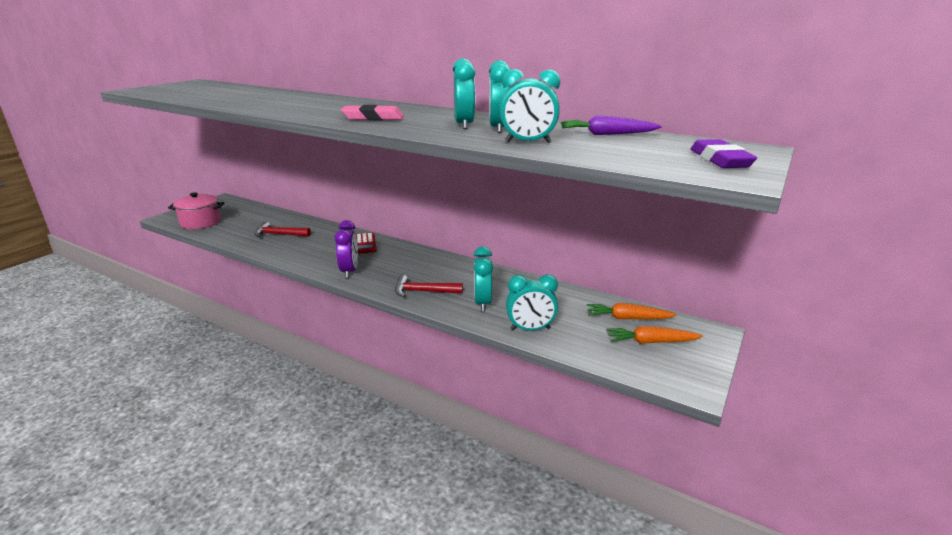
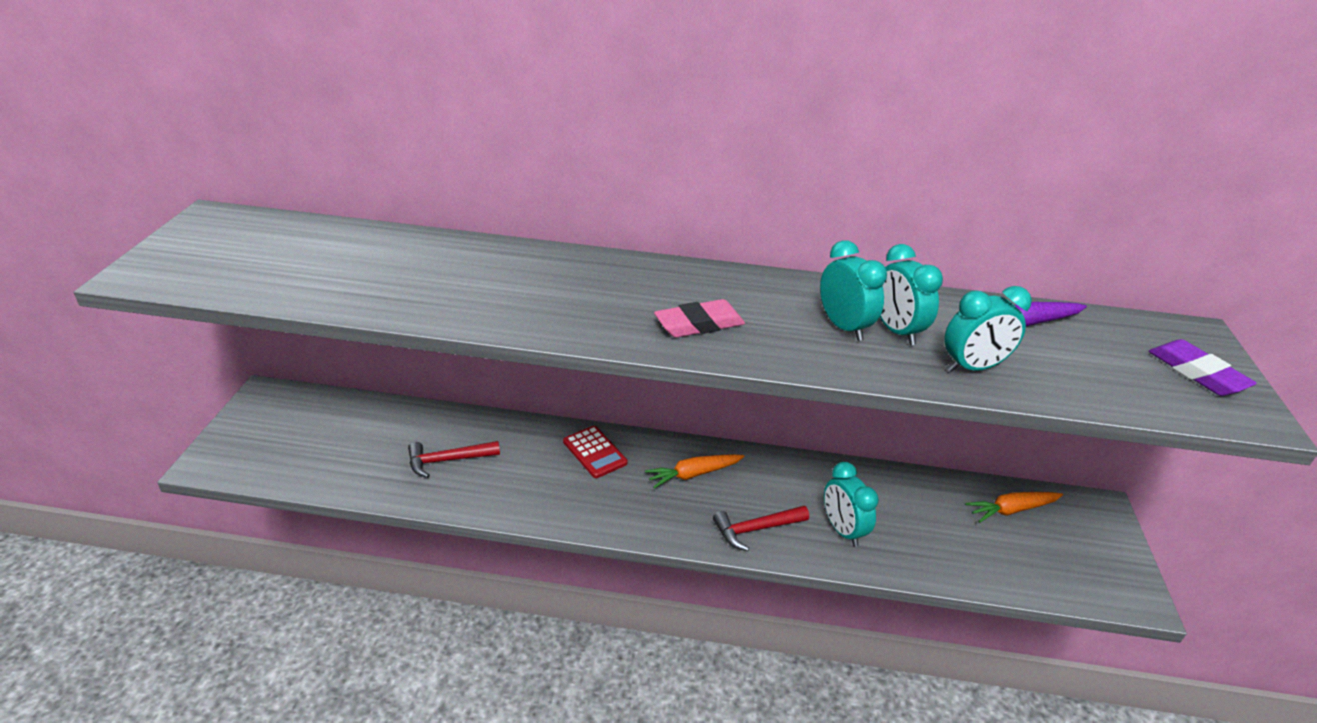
camera: 25 degrees left, 10 degrees up
(200, 222) = (284, 462): pink pot -> none
(349, 271) = (626, 515): purple clock -> none
(530, 329) = (928, 560): turquoise clock -> none
(651, 342) = (1059, 543): orange carrot -> orange carrot (693, 474)

